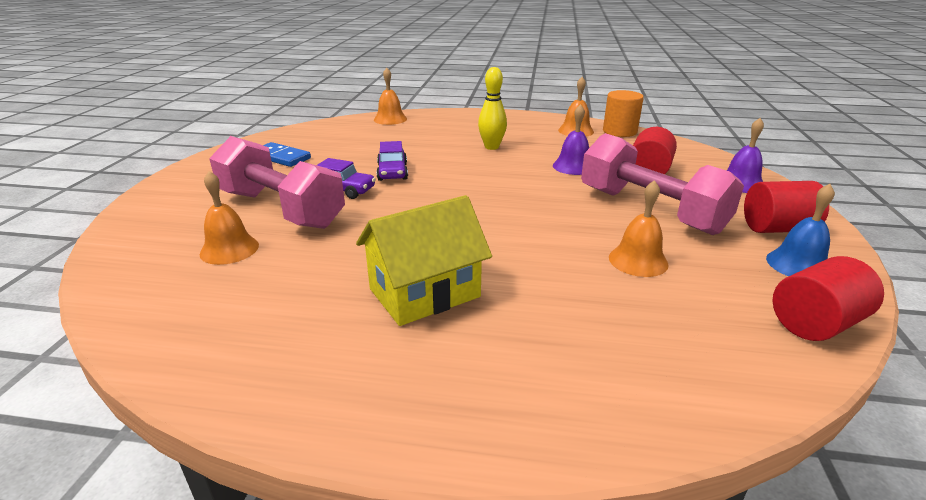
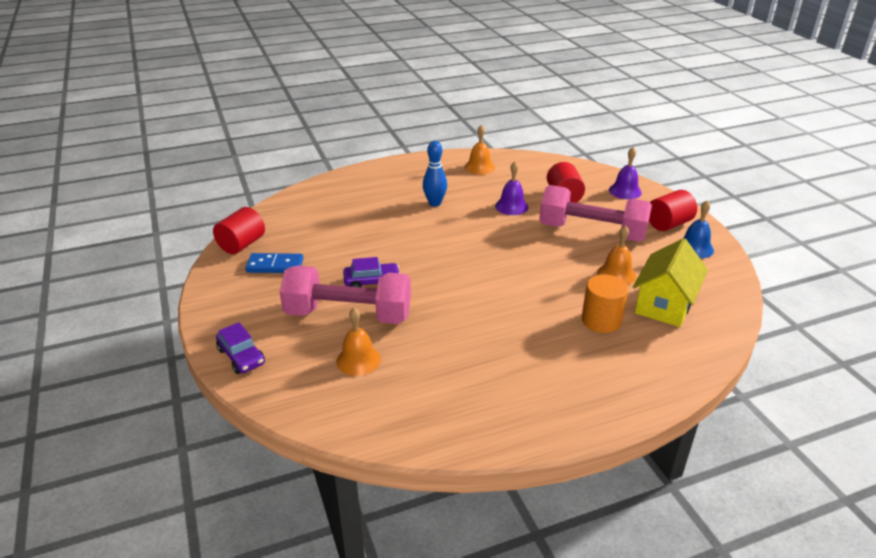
camera: 30 degrees left, 5 degrees up
(390, 119) = (314, 193): orange bell -> none
(392, 172) = (388, 252): purple car -> purple car (241, 356)
(424, 293) = (524, 341): yellow house -> yellow house (664, 304)
(491, 147) = (435, 203): yellow bowling pin -> blue bowling pin
(619, 131) = (511, 159): orange cylinder -> orange cylinder (601, 320)
(815, 323) = (724, 284): red cylinder -> red cylinder (242, 244)

